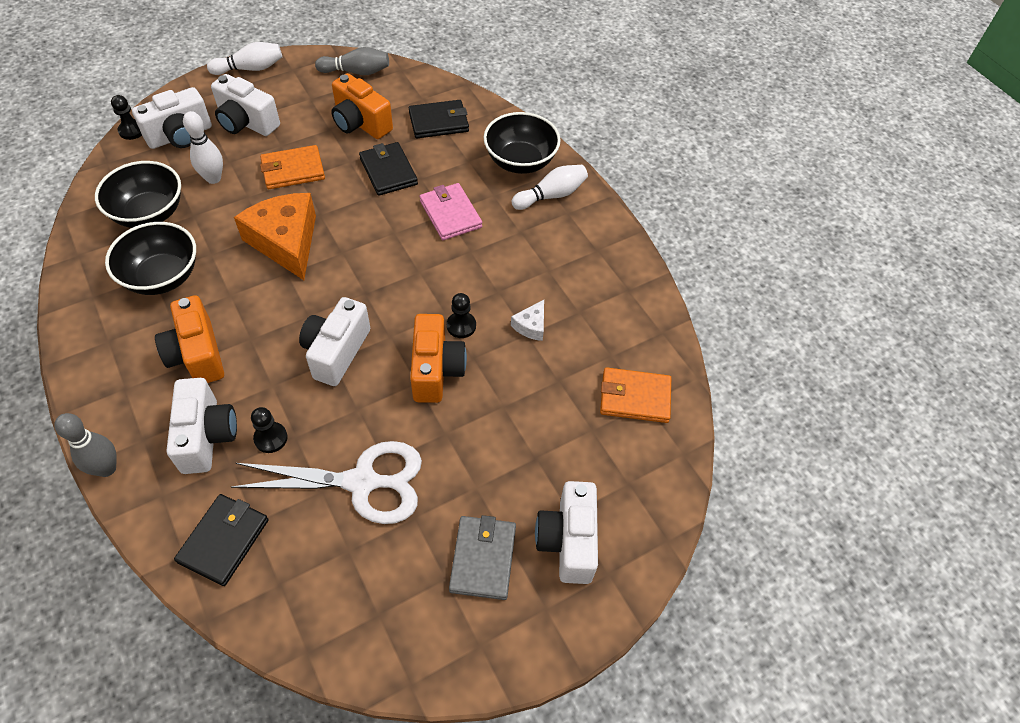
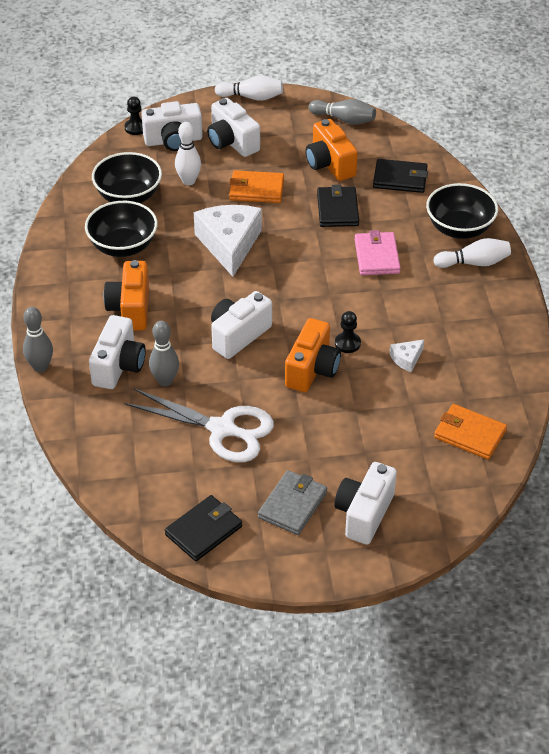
camera: 25 degrees right, 10 degrees down
(224, 540) = (107, 436): black wallet -> black wallet (204, 530)
(271, 438) = (165, 381): black pawn -> grey bowling pin
(286, 242) = (229, 244): orange cheese -> white cheese

